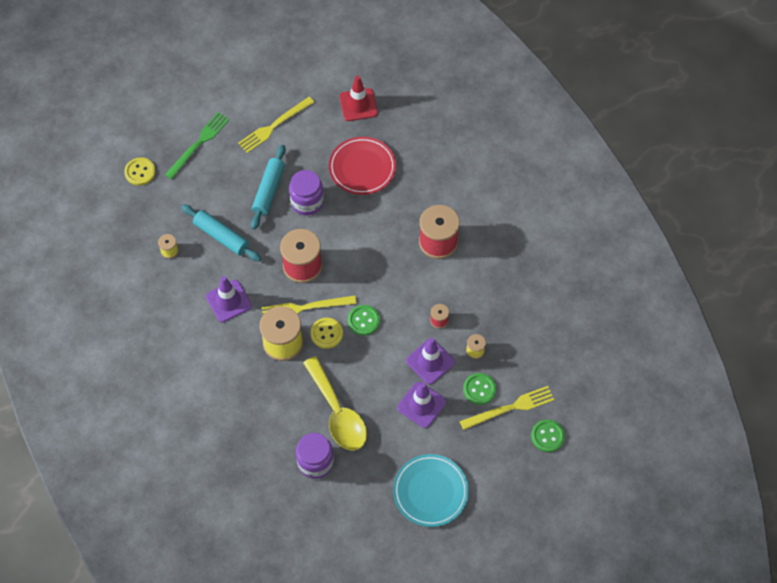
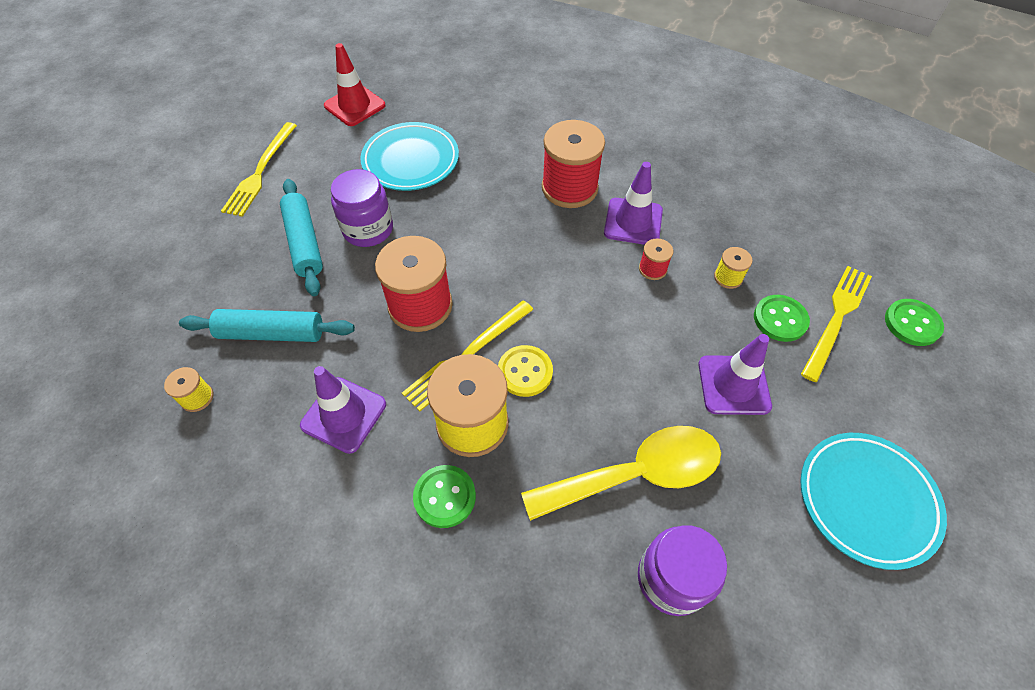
camera: 35 degrees left, 5 degrees down
(140, 172) = (84, 317): yellow button -> none
(199, 143) = (162, 239): green fork -> none
(338, 413) = (636, 474): yellow spoon -> yellow spoon turned 45 degrees counterclockwise
(362, 168) = (411, 161): red plate -> turquoise plate
(363, 321) = (560, 325): green button -> green button (444, 497)
(430, 361) = (690, 323): purple traffic cone -> purple traffic cone (633, 222)

